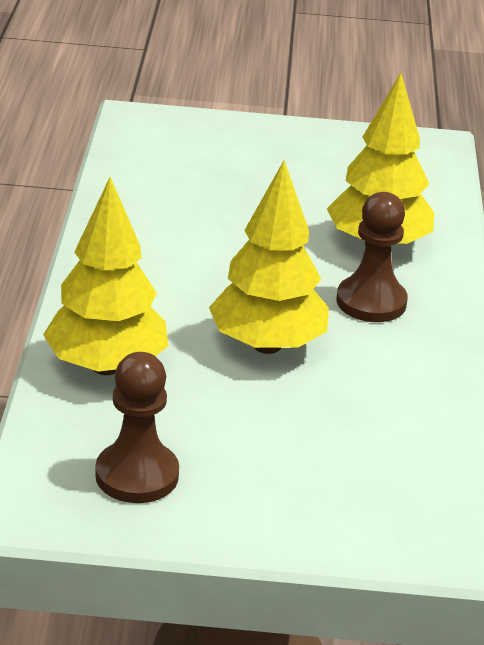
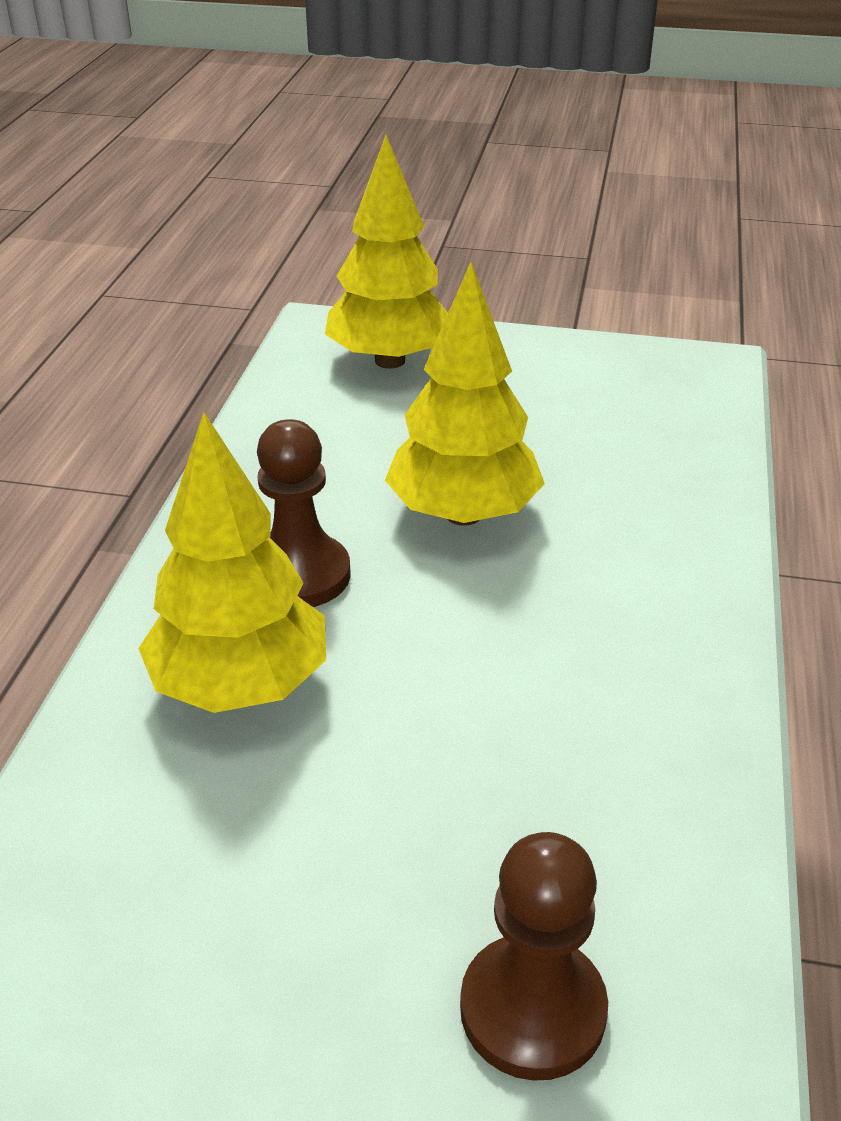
camera: 170 degrees left, 5 degrees up
(106, 366) = (666, 492): yellow tree -> yellow tree (390, 360)
(137, 475) = (617, 385): brown pawn -> brown pawn (532, 1009)

